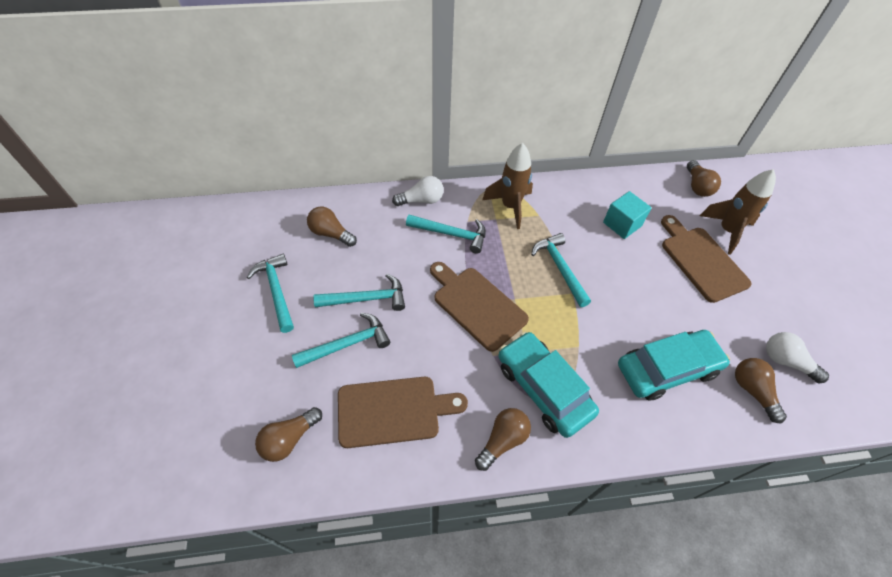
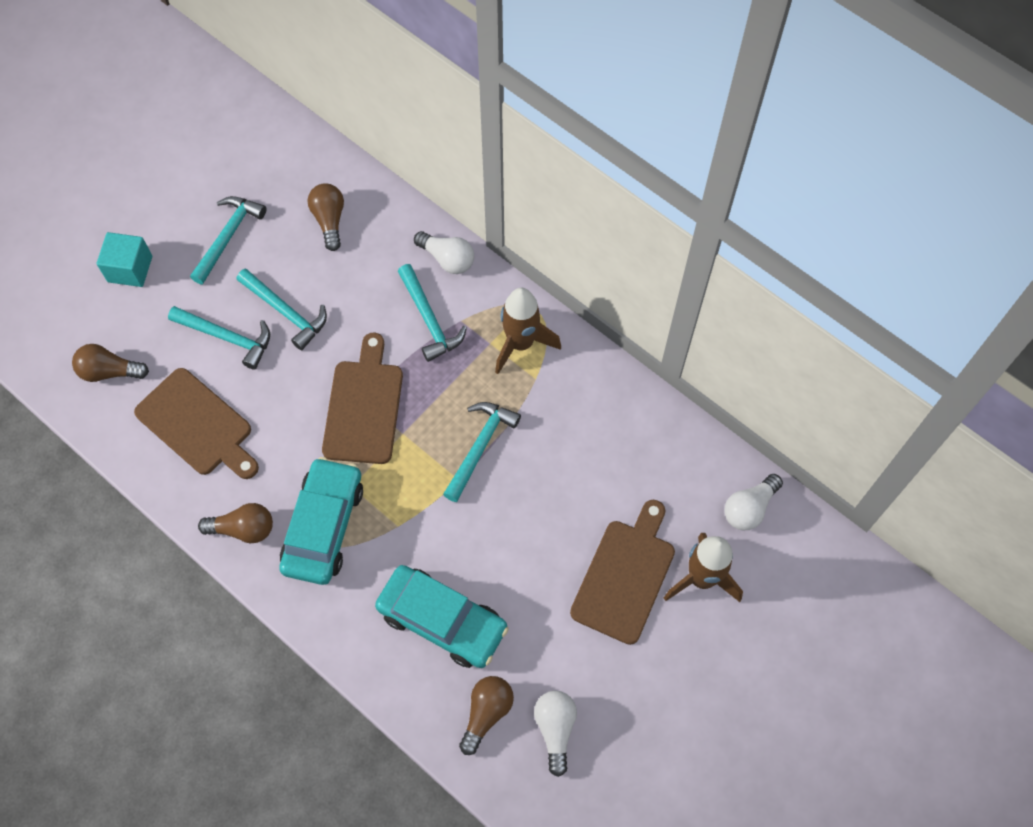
camera: 50 degrees right, 10 degrees up
(622, 224) = (603, 466): turquoise cube -> turquoise cube (130, 269)
(697, 186) = (749, 508): brown light bulb -> white light bulb

